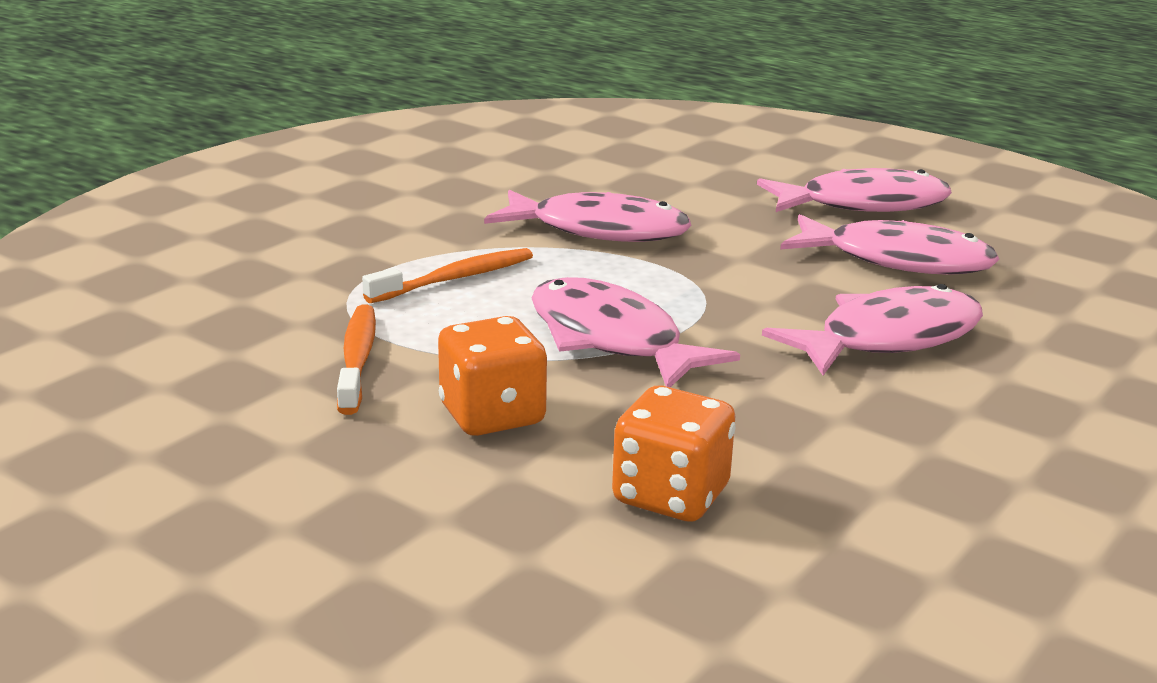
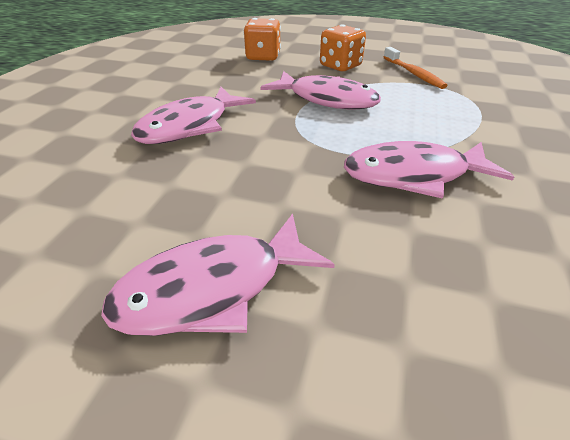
camera: 160 degrees right, 15 degrees up
(455, 279) = (438, 116): orange toothbrush -> none
(898, 260) = (179, 197): pink fish -> none

